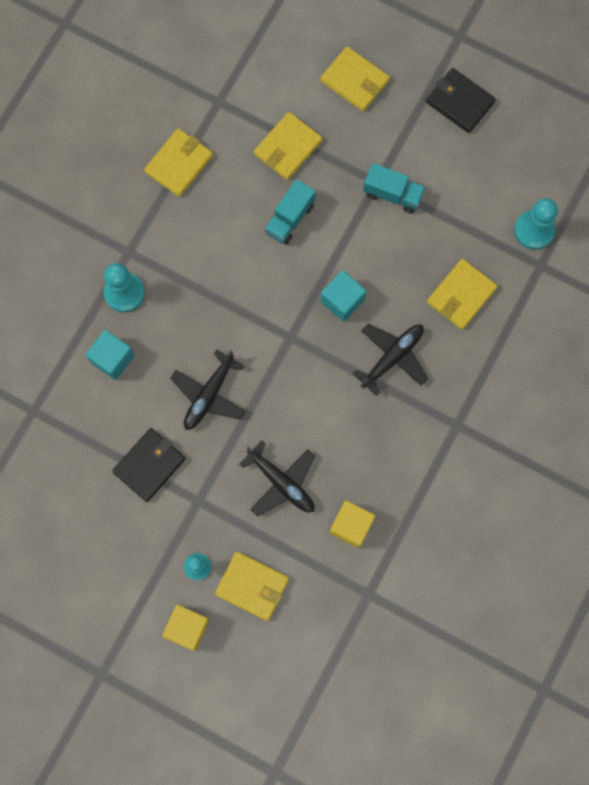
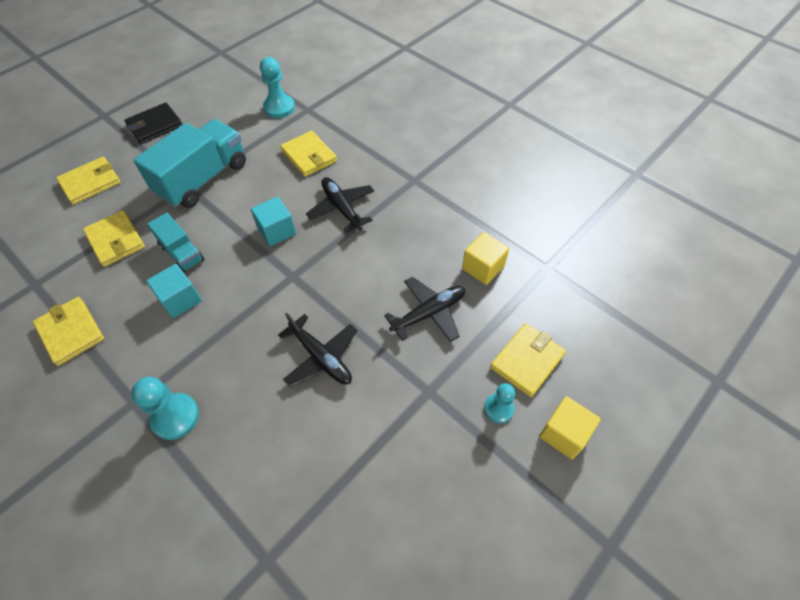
camera: 75 degrees left, 20 degrees down
(112, 358) = (243, 447): turquoise cube -> turquoise cube (180, 299)
(149, 465) = (376, 433): black wallet -> none
(393, 194) = (203, 179): turquoise truck -> turquoise truck, size x1.85

